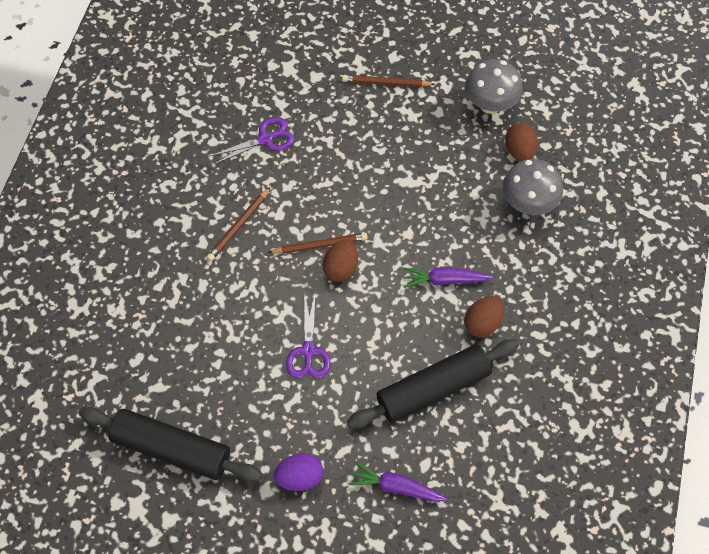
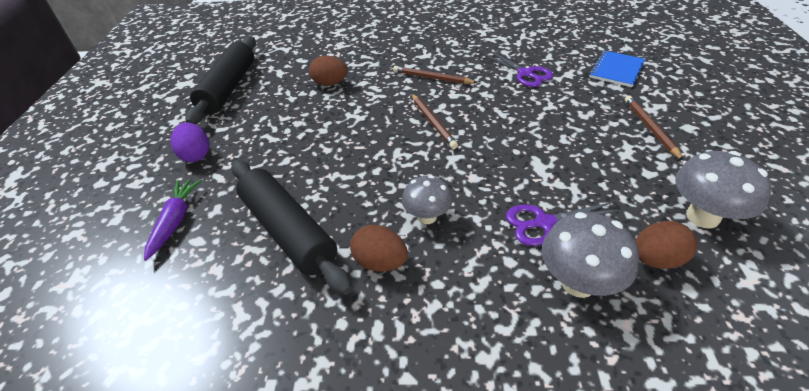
camera: 80 degrees right, 20 degrees down
(290, 62) = (616, 70): none -> blue notebook
(308, 351) = (320, 136): purple scissors -> purple scissors (544, 223)
(341, 268) = (413, 139): brown egg -> brown egg (330, 83)
(444, 280) = (427, 217): purple carrot -> grey mushroom

